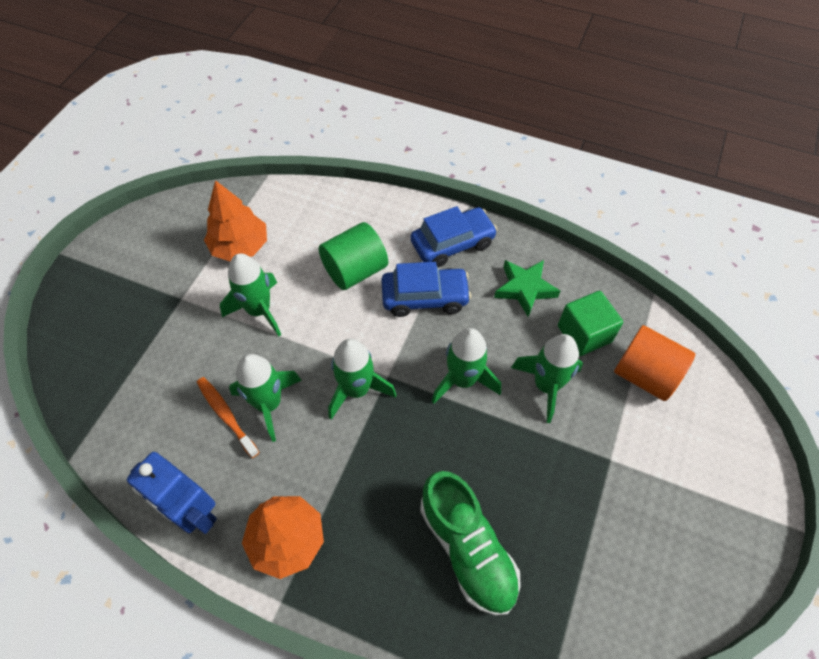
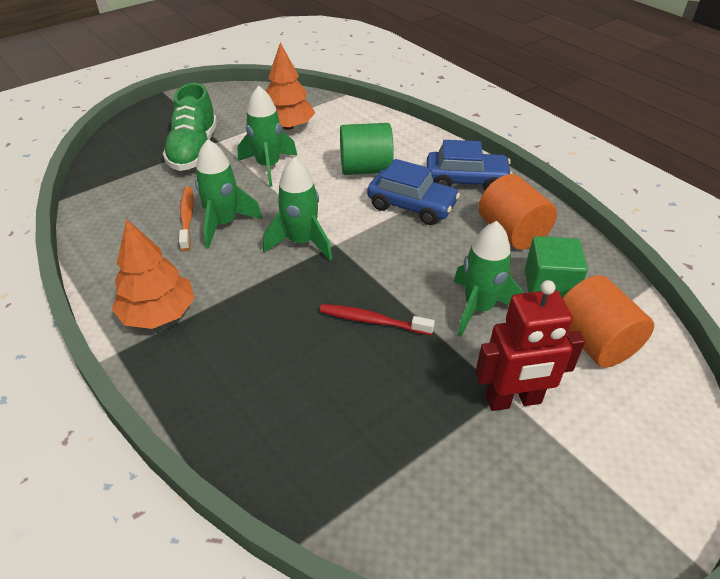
camera: 30 degrees right, 15 degrees down
(194, 513) = (109, 265): blue robot -> none
(463, 380) = (400, 272): green rocket -> none
(467, 548) = (302, 393): green shoe -> green shoe (194, 150)
(474, 444) = (373, 321): none -> red toothbrush
(524, 289) = (512, 232): green star -> orange cylinder
(620, 462) = (513, 400): none -> red robot

